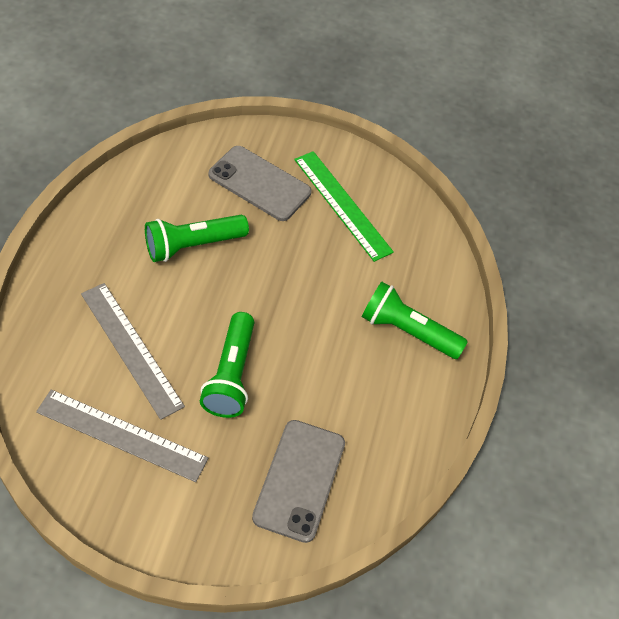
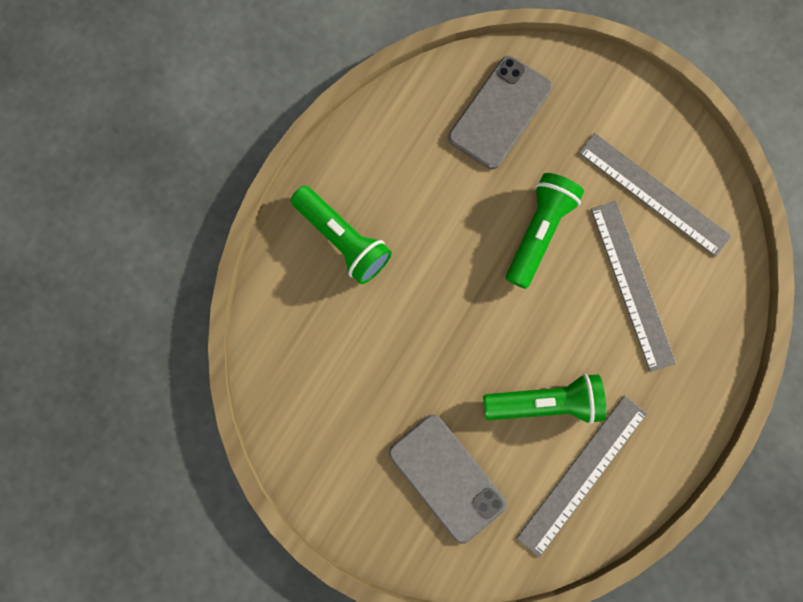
camera: 155 degrees left, 25 degrees up
(151, 203) = (582, 474): none -> grey ruler
(342, 204) = (357, 423): green ruler -> none

